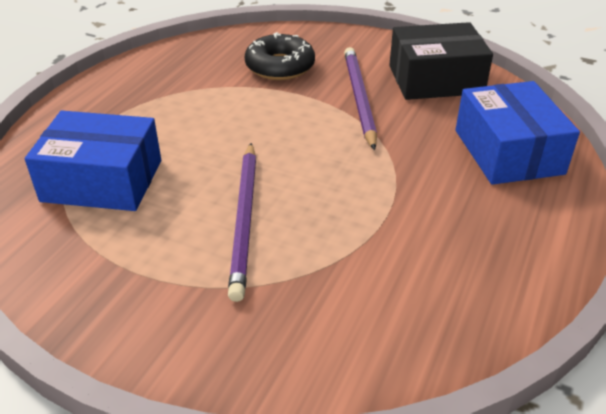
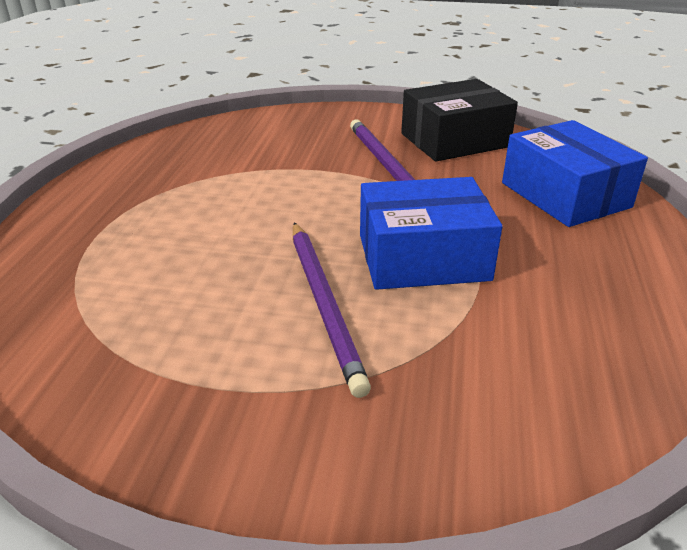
camera: 15 degrees left, 5 degrees down
(102, 181) = (128, 290): blue box -> blue box (423, 257)
(280, 66) = (286, 147): black donut -> none

